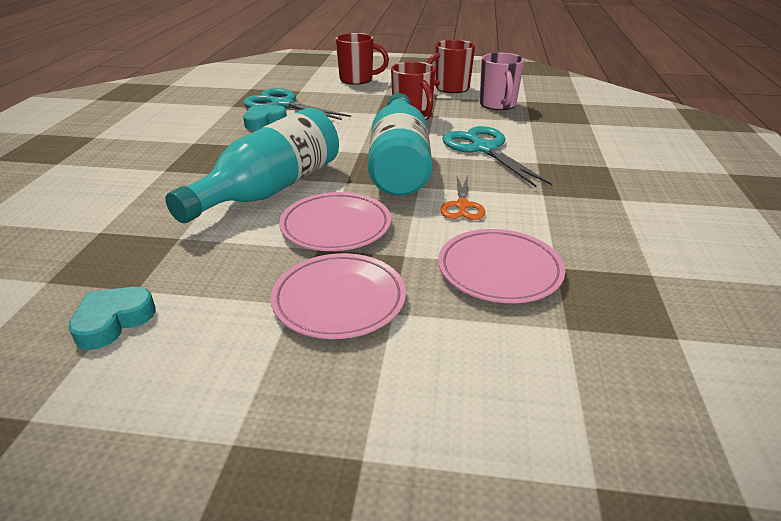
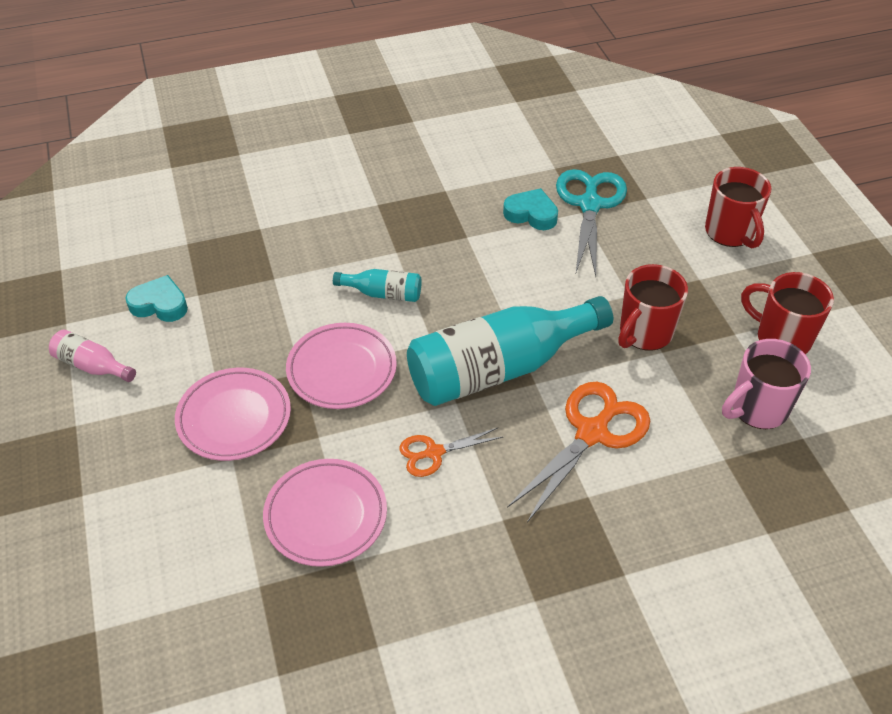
camera: 65 degrees right, 15 degrees up
(143, 404) = (92, 366): none -> pink bottle
(270, 189) = (383, 293): turquoise bottle -> turquoise bottle, size x0.45
(484, 149) = (592, 433): turquoise scissors -> orange scissors

